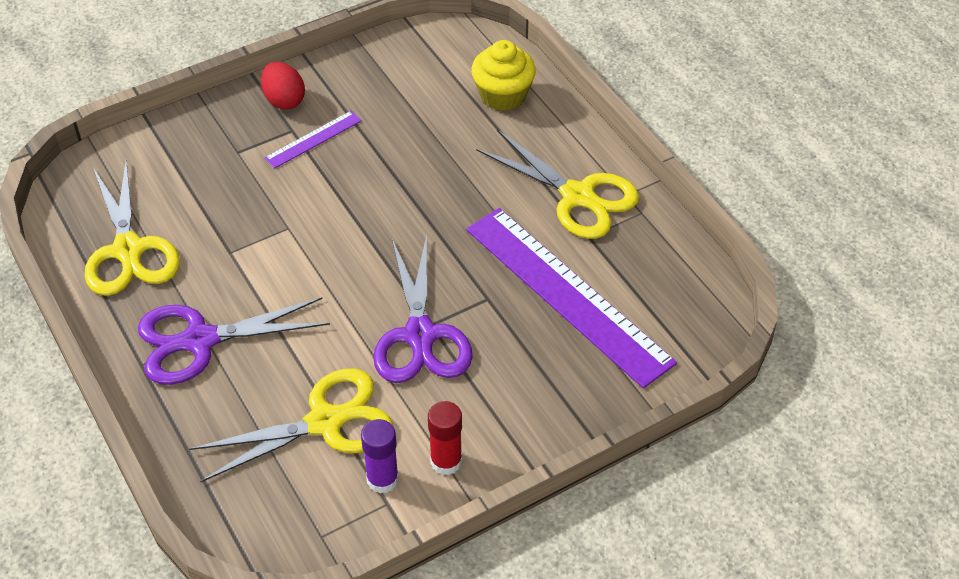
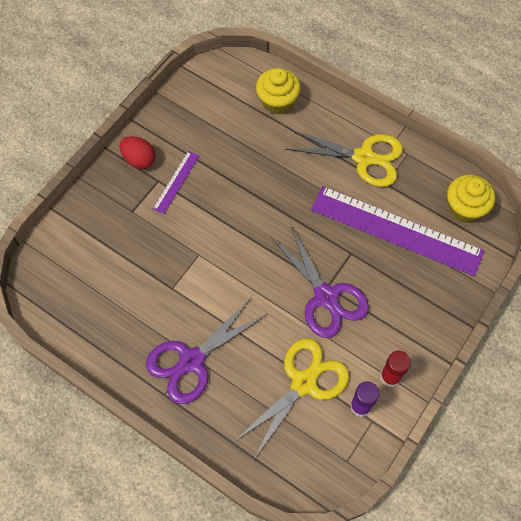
camera: 25 degrees left, 15 degrees up
(129, 250) = (105, 315): yellow scissors -> none
(682, 303) = (464, 208): none -> yellow cupcake

